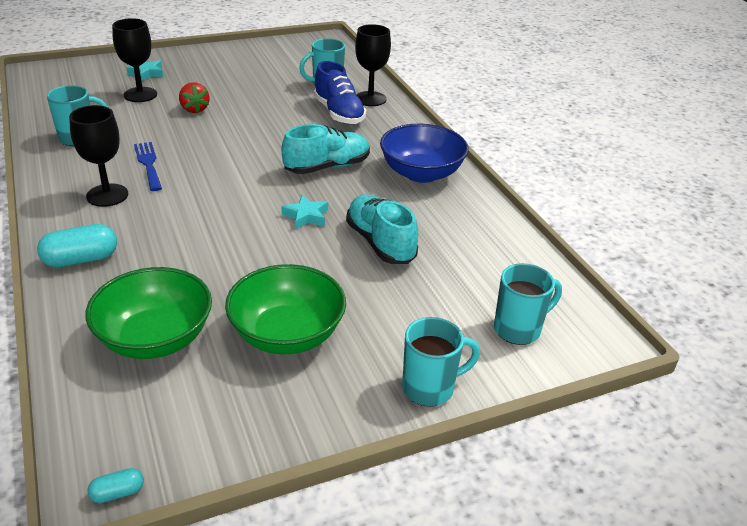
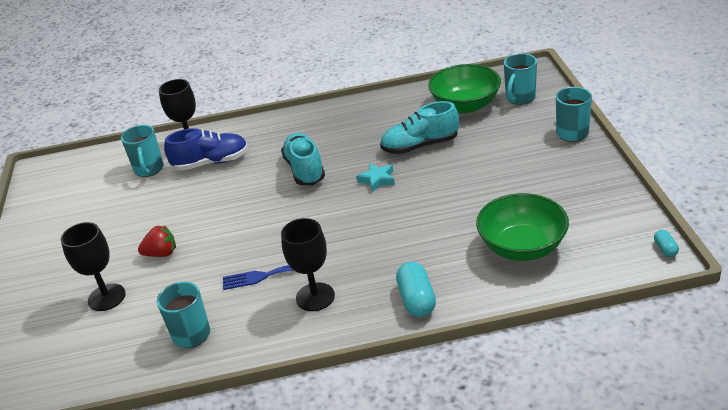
camera: 70 degrees left, 0 degrees up
(146, 73) = (51, 298): turquoise star -> none
(287, 334) = (520, 187): green bowl -> green bowl (465, 105)
(421, 173) = (329, 124): blue bowl -> none
(518, 329) = (520, 98): turquoise mug -> turquoise mug turned 135 degrees counterclockwise

